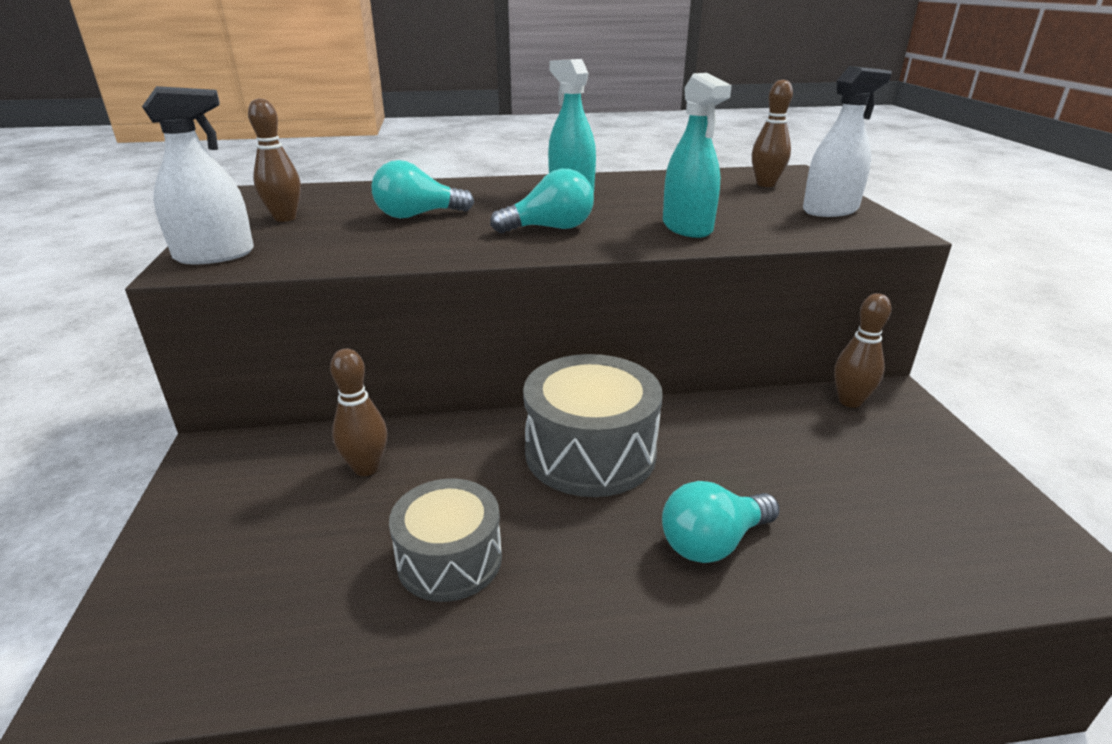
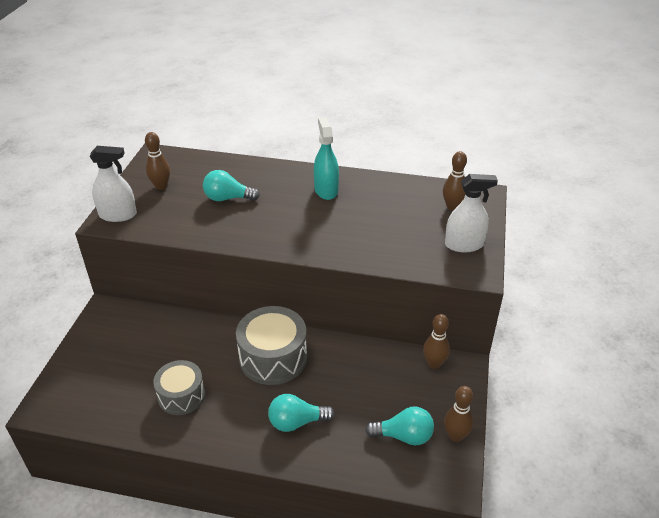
camera: 20 degrees right, 10 degrees up
(366, 468) = (167, 337): brown bowling pin -> brown bowling pin (455, 436)
(550, 228) = (289, 227): turquoise light bulb -> turquoise light bulb (404, 436)
(687, 227) = (363, 243): turquoise spray bottle -> none

